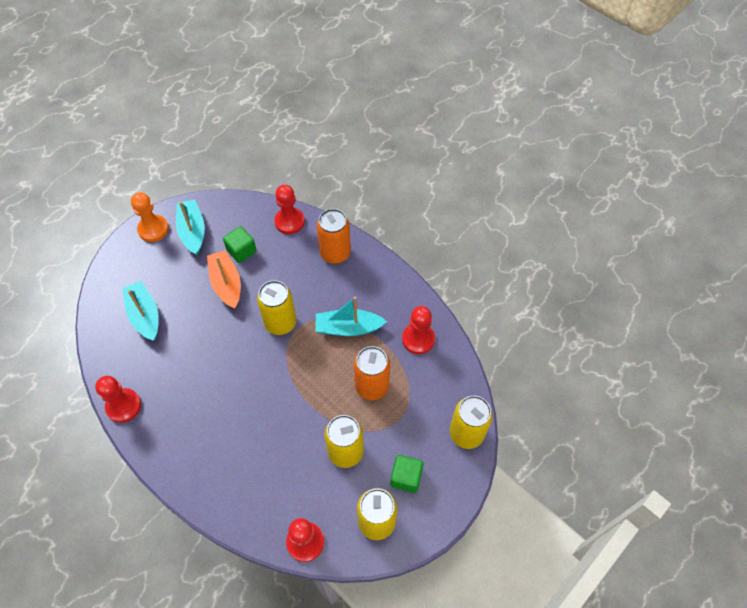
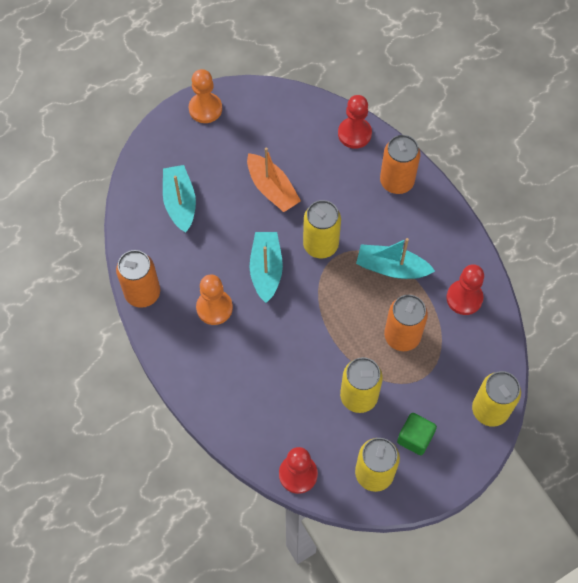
camera: 15 degrees right, 5 degrees up
(123, 406) = (142, 293): red pawn -> orange can
(192, 232) = (247, 121): turquoise boat -> turquoise boat (266, 270)
(194, 403) = (214, 308): none -> orange pawn
(226, 284) = (272, 189): orange boat -> orange boat turned 150 degrees clockwise
(241, 251) = (295, 155): green cube -> none

